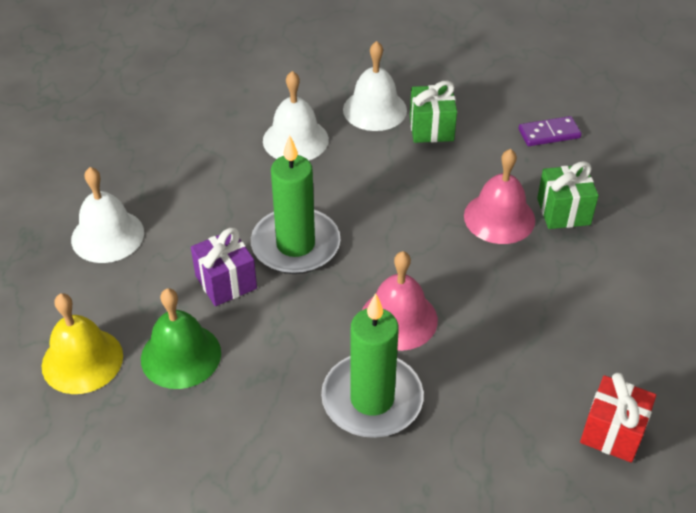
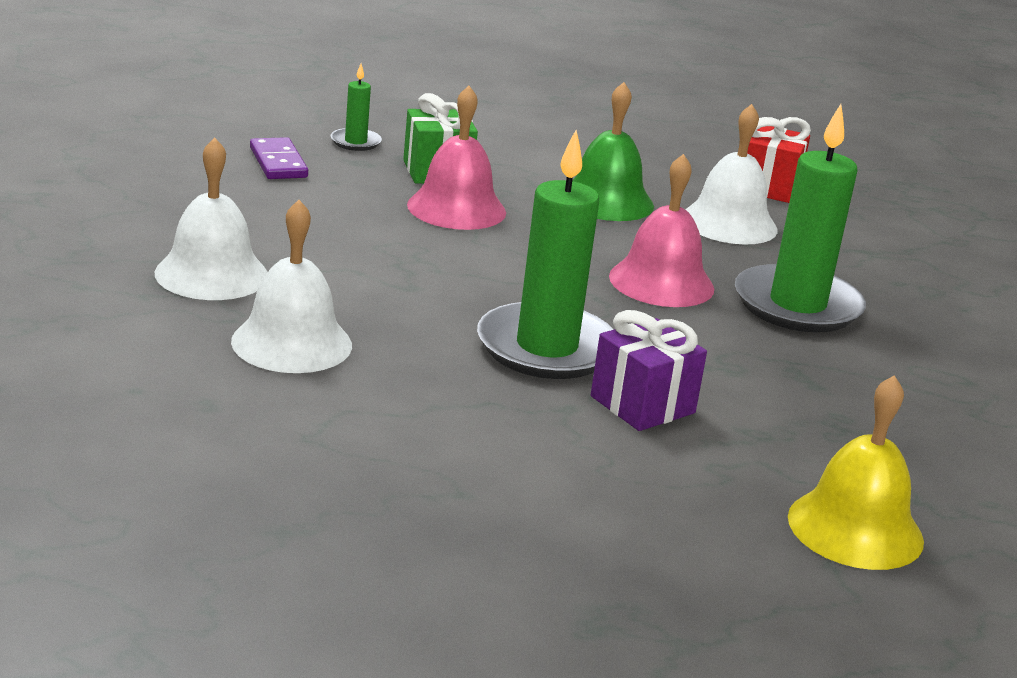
camera: 100 degrees left, 20 degrees down
(107, 236) = (572, 524): white bell -> white bell (729, 223)
(181, 355) = (800, 439): green bell -> green bell (606, 201)
(431, 128) = (264, 235): green gift -> none
(603, 171) = (355, 142): none -> green candle

